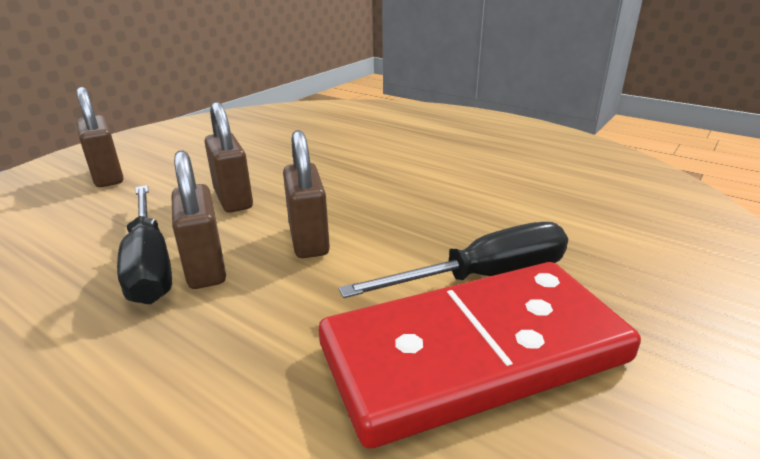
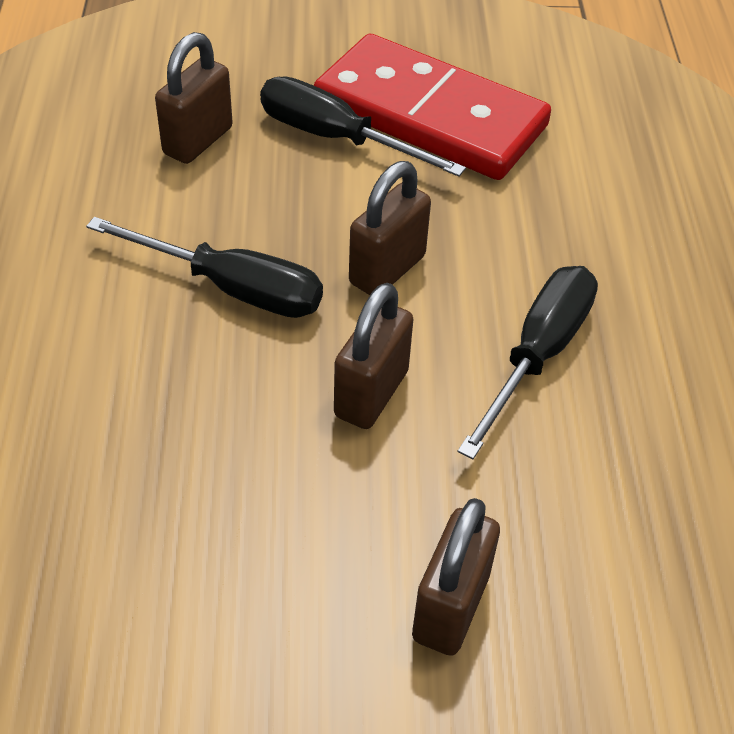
camera: 130 degrees left, 20 degrees up
(205, 267) = (498, 310): brown padlock -> brown padlock (198, 141)
(368, 188) = (232, 288): none -> black screwdriver

